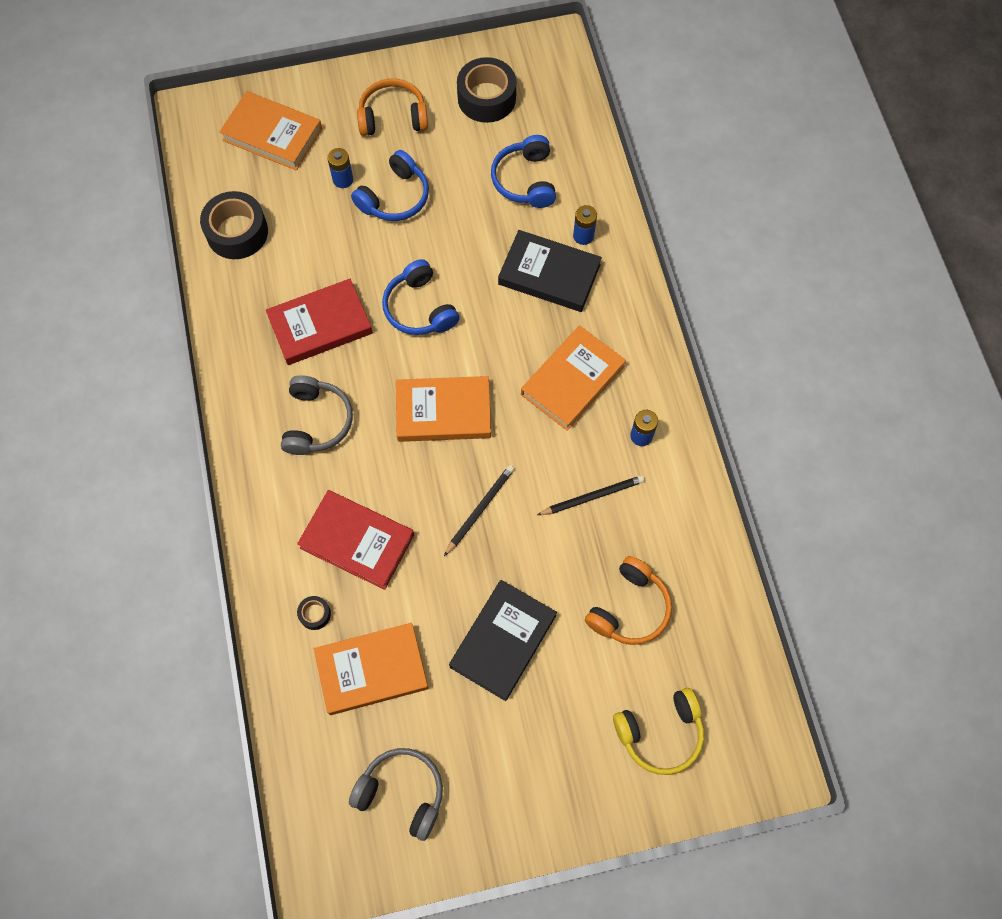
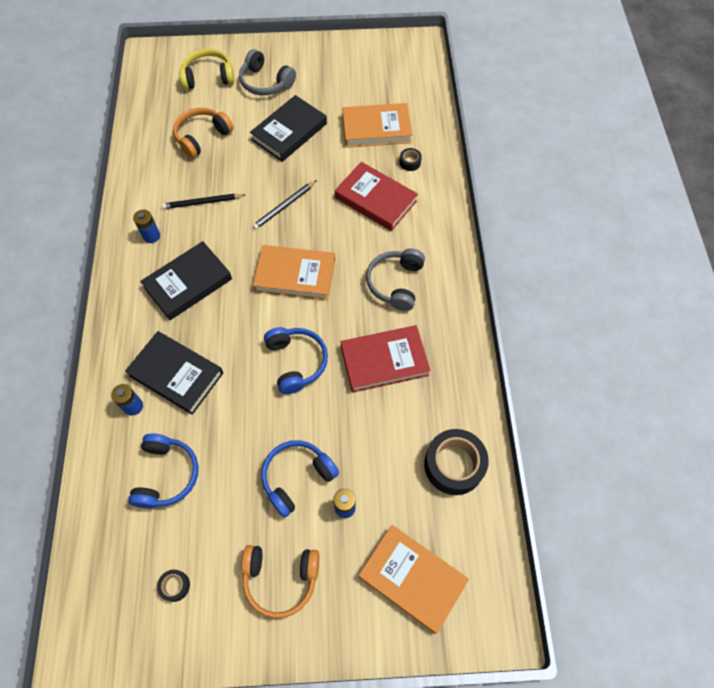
camera: 170 degrees left, 5 degrees down
(402, 793) = (367, 72): grey headphones -> grey headphones (265, 82)
(486, 98) = (175, 586): black tape -> black tape, size x0.45
(572, 380) = (188, 283): orange book -> black book

